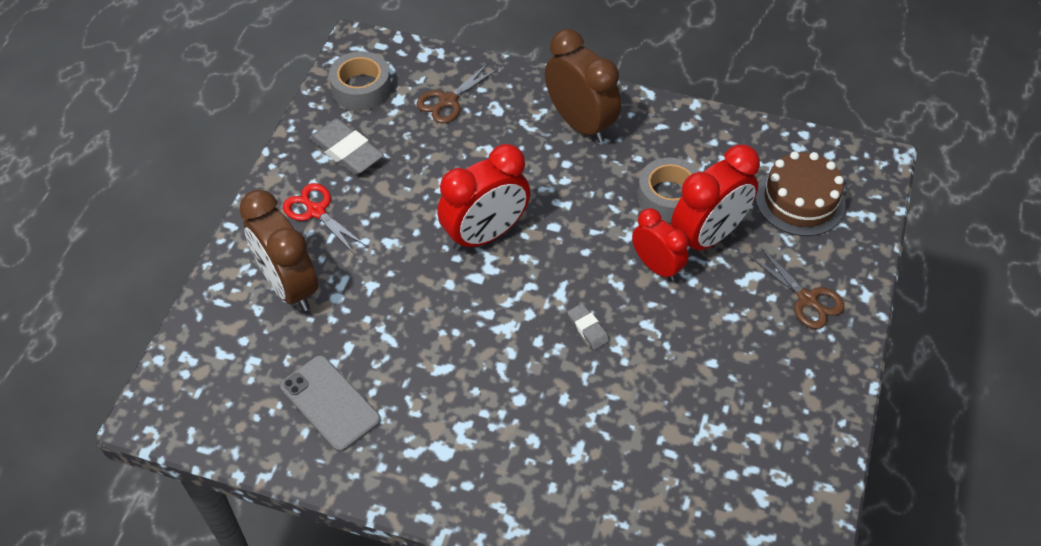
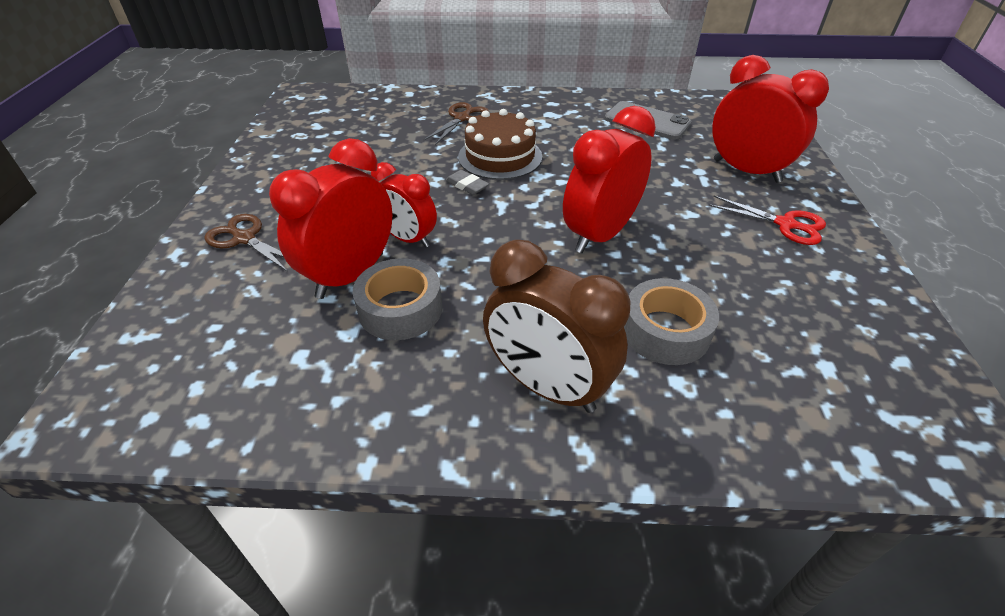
camera: 165 degrees right, 10 degrees down
(289, 286) = (746, 171): brown clock -> red clock
(347, 151) = (820, 286): grey eraser -> none
(361, 88) = (893, 373): grey tape -> grey tape (665, 331)
(448, 101) = (758, 380): brown scissors -> brown scissors (462, 118)
(800, 200) = (221, 338): brown cake -> brown cake (500, 157)

